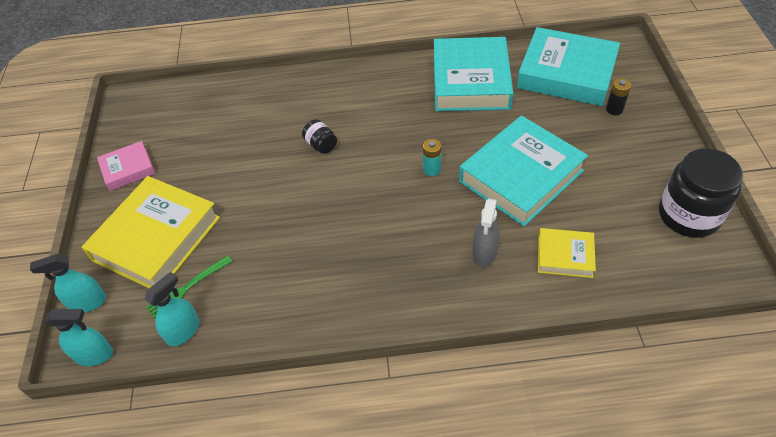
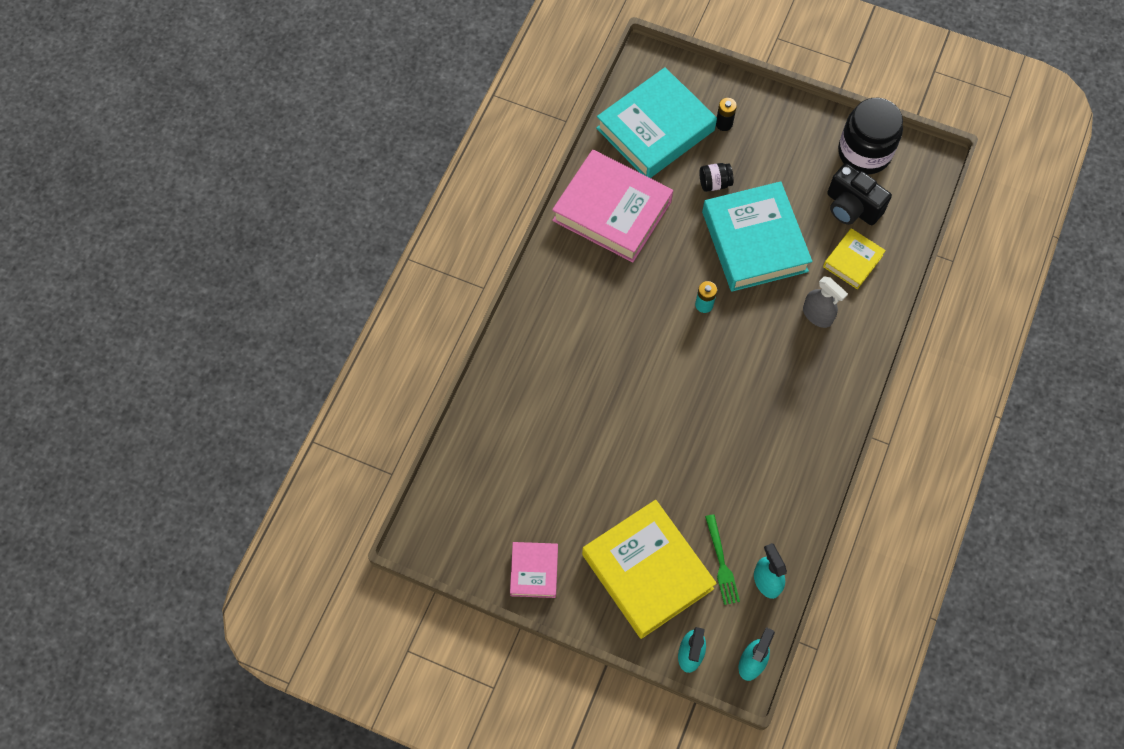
camera: 65 degrees left, 15 degrees up
(321, 145) = (614, 381): black jar -> black jar (714, 183)
(470, 81) = (612, 211): turquoise book -> pink book
(621, 230) = (851, 207): none -> black camera

